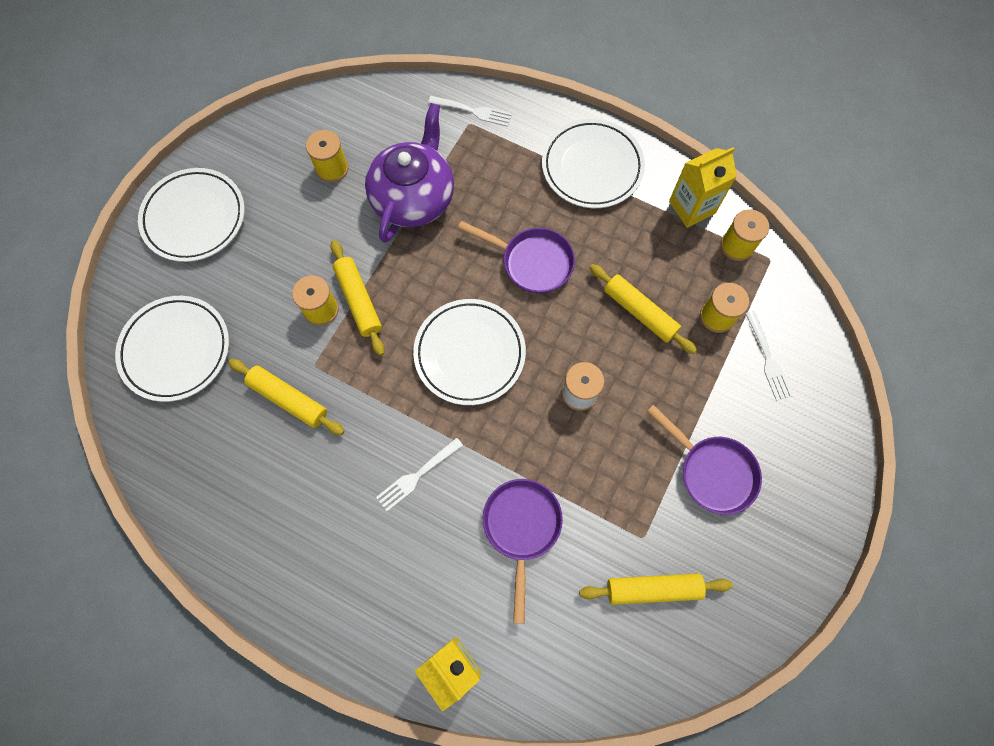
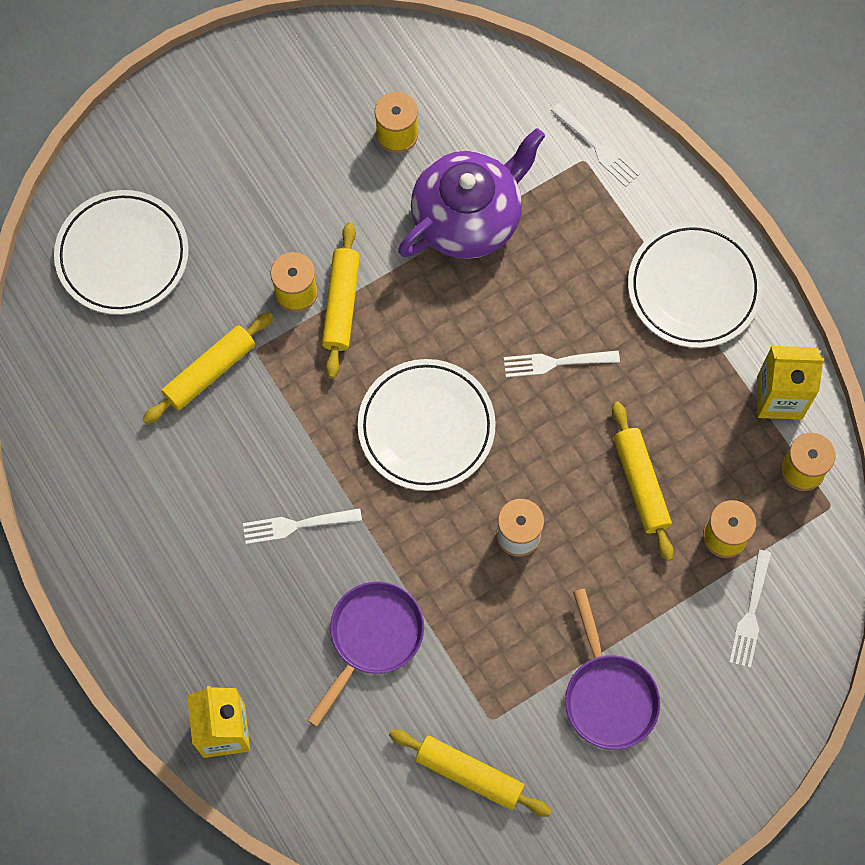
camera: 30 degrees right, 0 degrees up
(194, 218) = (217, 115): white plate -> none
(288, 399) = (210, 372): yellow rolling pin -> yellow rolling pin turned 75 degrees clockwise
(532, 262) = (556, 362): purple pan -> white fork

